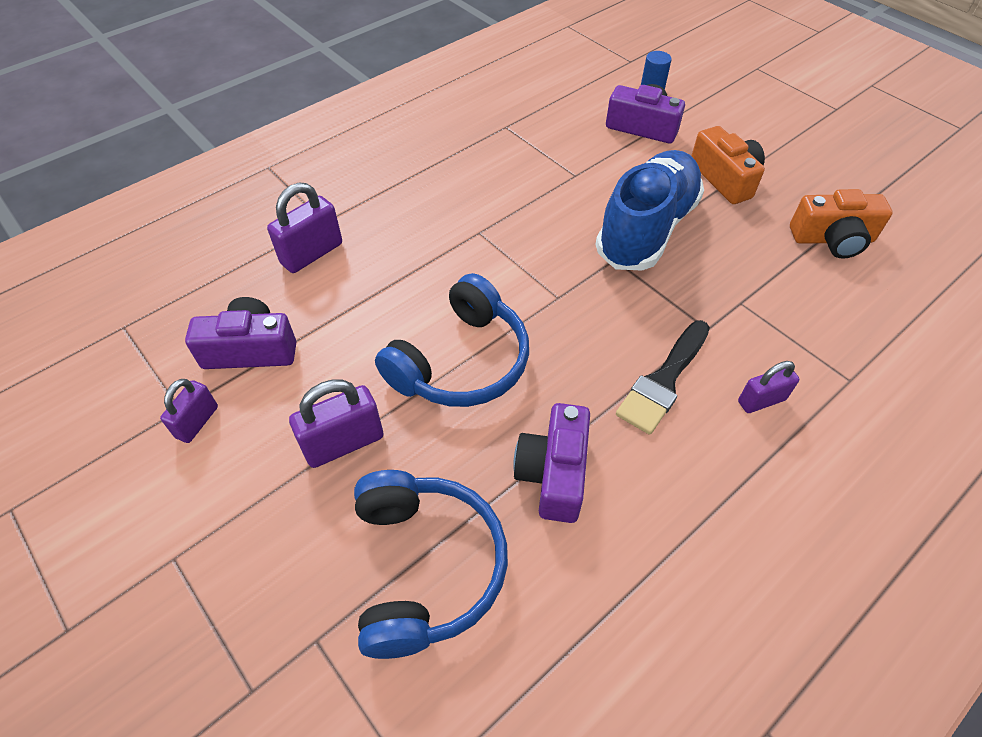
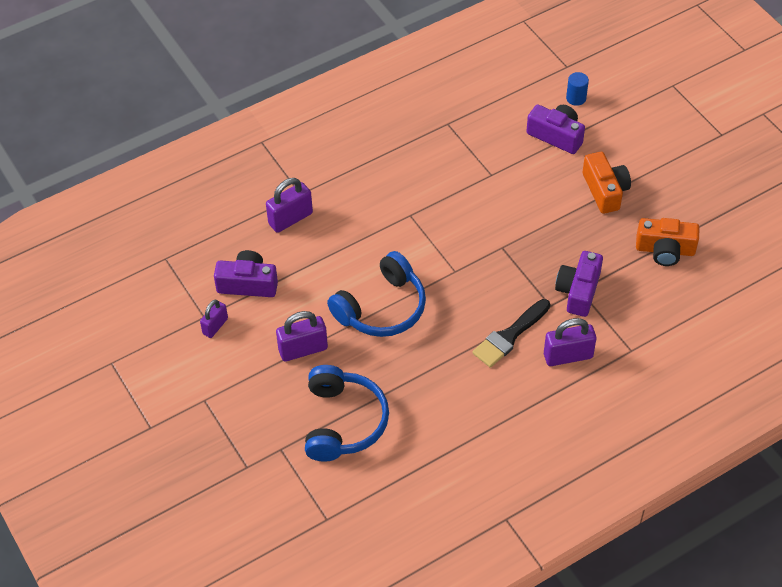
camera: 10 degrees right, 0 degrees up
(553, 473) = (426, 382): purple camera -> purple camera (578, 291)
(646, 229) = (532, 226): blue shoe -> none
(761, 400) = (568, 356): purple padlock -> purple padlock, size x1.56

